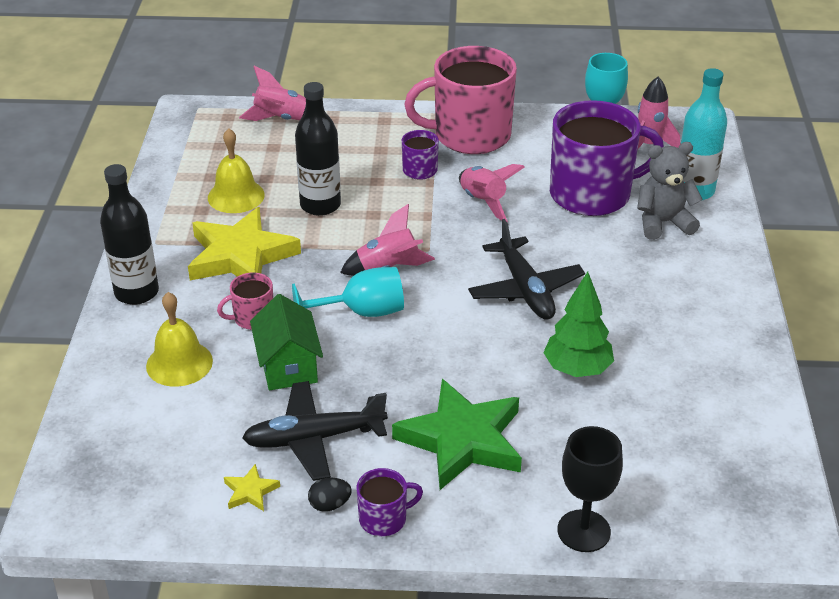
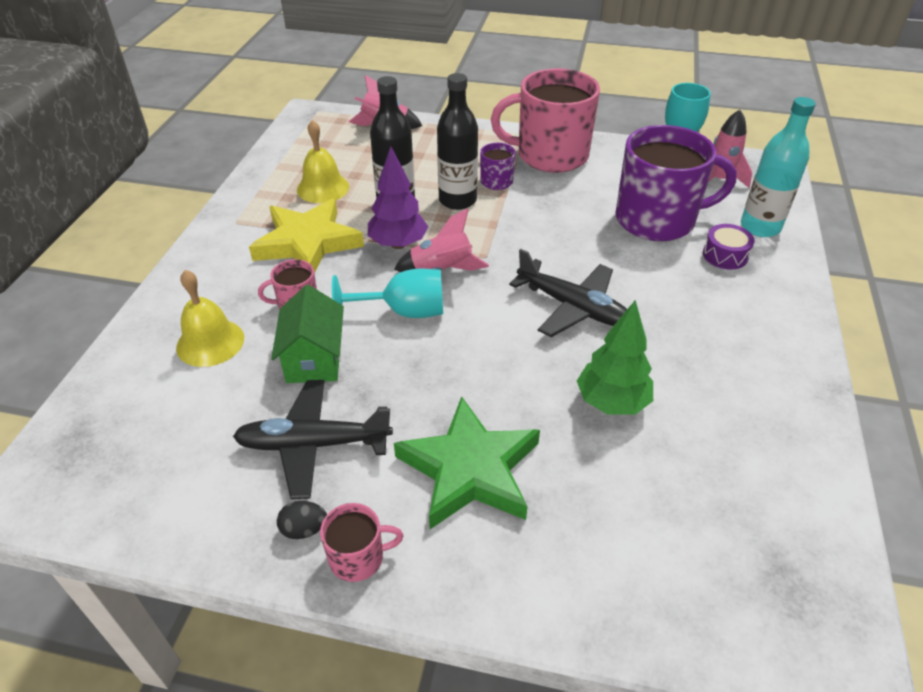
camera: 10 degrees right, 5 degrees up
(136, 292) = (199, 267): black bottle -> black bottle (457, 200)
(250, 491) = (226, 499): yellow star -> none
(336, 247) = (398, 244): none -> purple tree
(384, 519) = (358, 557): purple mug -> pink mug
(483, 202) = (549, 216): pink rocket -> none
(525, 289) = (573, 307): black plane -> black plane turned 45 degrees counterclockwise
(584, 531) = (585, 612): black goblet -> none
(663, 223) = (725, 255): grey teddy bear -> purple drum

